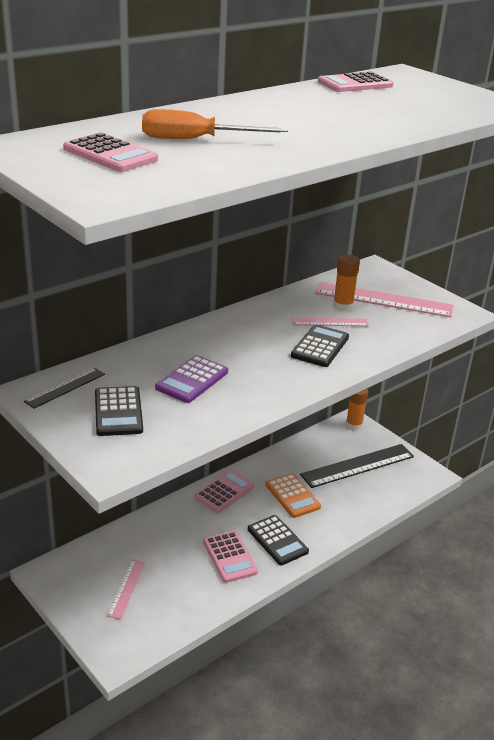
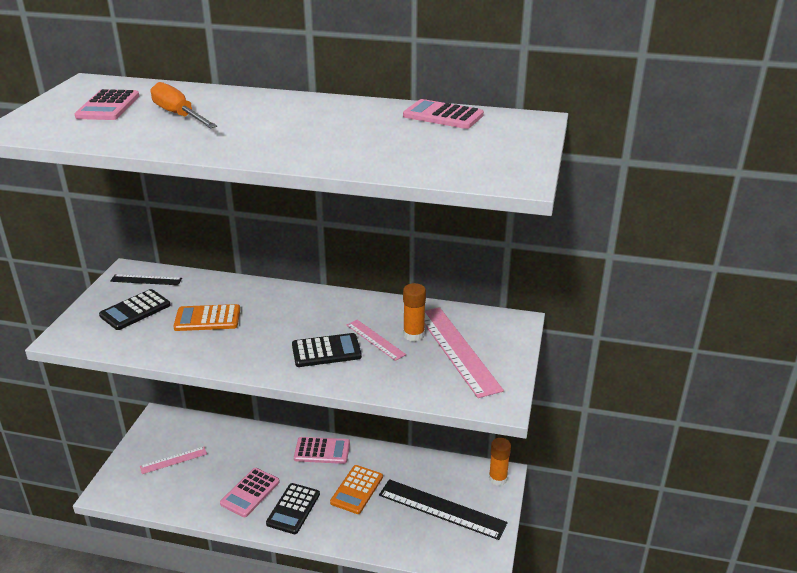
camera: 55 degrees right, 0 degrees up
(192, 380) = (207, 319): purple calculator -> orange calculator

